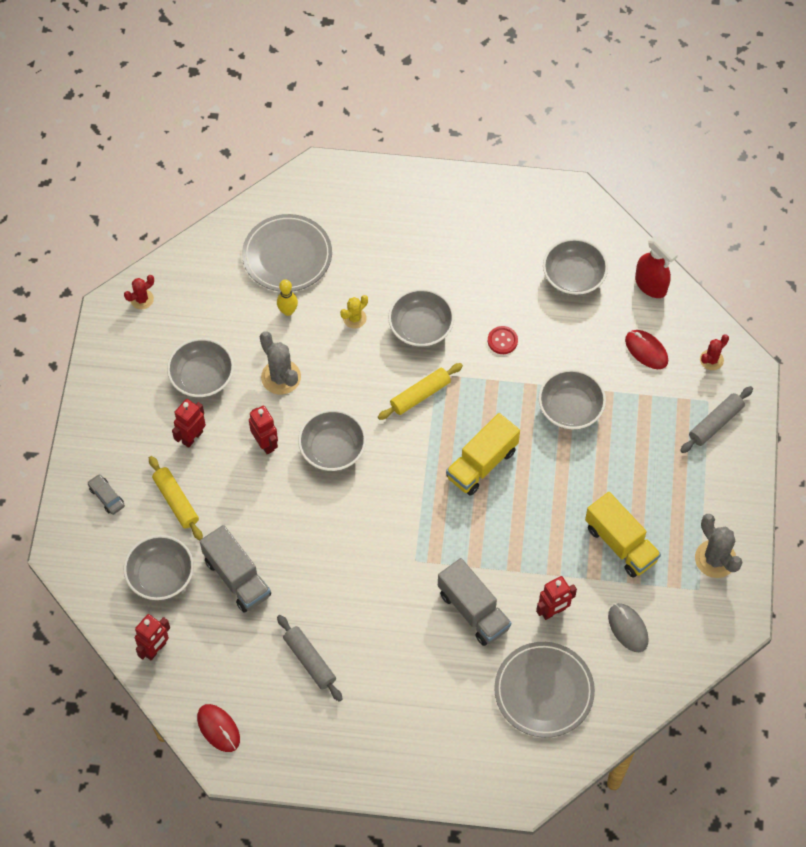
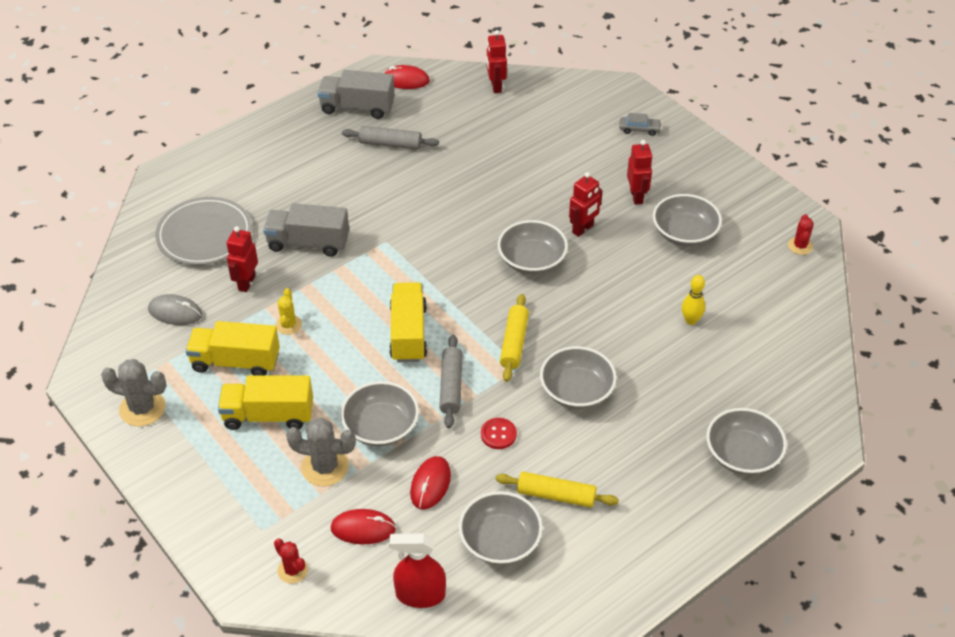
camera: 135 degrees right, 15 degrees down
(161, 575) = (545, 118): grey bowl -> grey bowl (742, 454)
(176, 501) = (593, 158): yellow rolling pin -> yellow rolling pin (556, 495)
(237, 577) = (495, 150): grey truck -> grey truck (357, 107)
(265, 443) = (583, 229): red robot -> red robot turned 60 degrees counterclockwise
(281, 377) = (631, 275): grey cactus -> grey cactus (325, 467)
(287, 256) = (750, 358): grey plate -> none
(354, 318) = (636, 356): yellow cactus -> yellow cactus (288, 325)
(578, 344) = (430, 484): none -> red mouse
(635, 480) = (268, 415): none -> yellow truck
(711, 360) = (292, 570): red cactus -> red cactus turned 45 degrees counterclockwise
(715, 423) = (237, 515): grey rolling pin -> grey rolling pin (451, 386)

